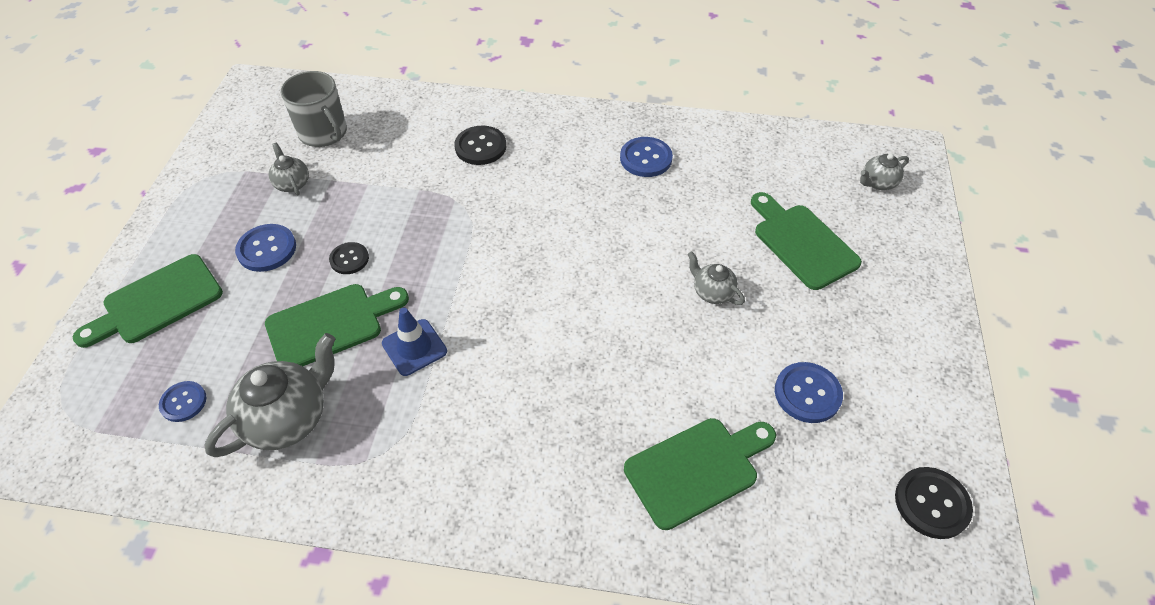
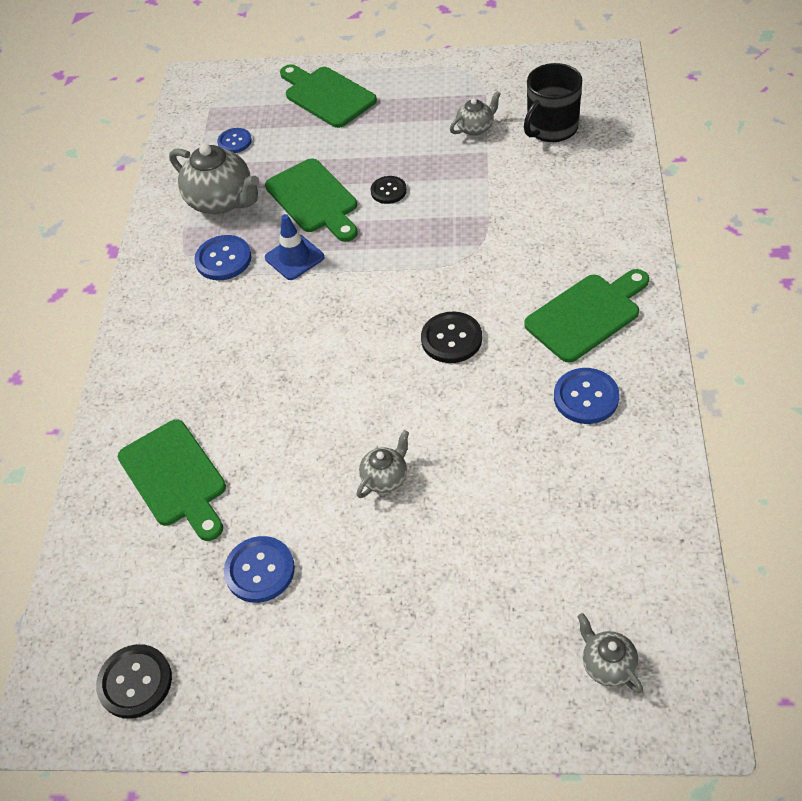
camera: 90 degrees right, 0 degrees up
(267, 249) = (392, 137): blue button -> blue button (223, 259)
(324, 133) = (551, 128): grey mug -> black mug
(480, 147) = (564, 248): black button -> black button (451, 339)
(802, 243) = (475, 567): green cutting board -> green cutting board (587, 315)

